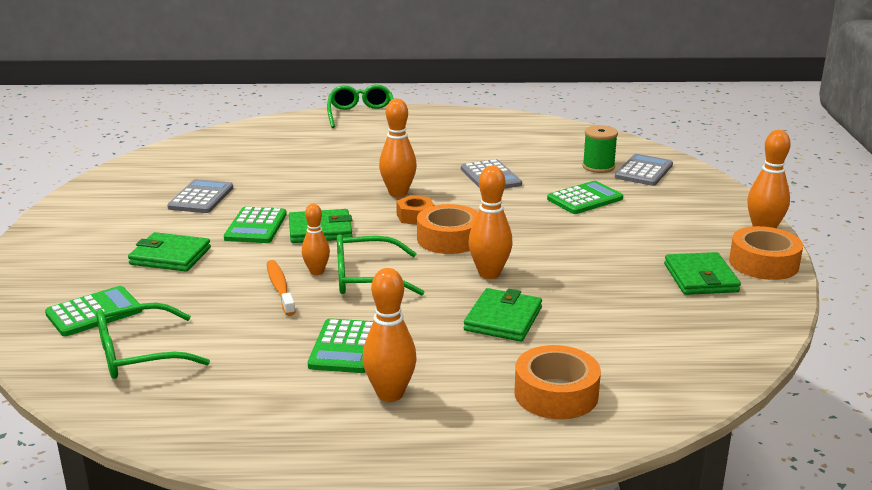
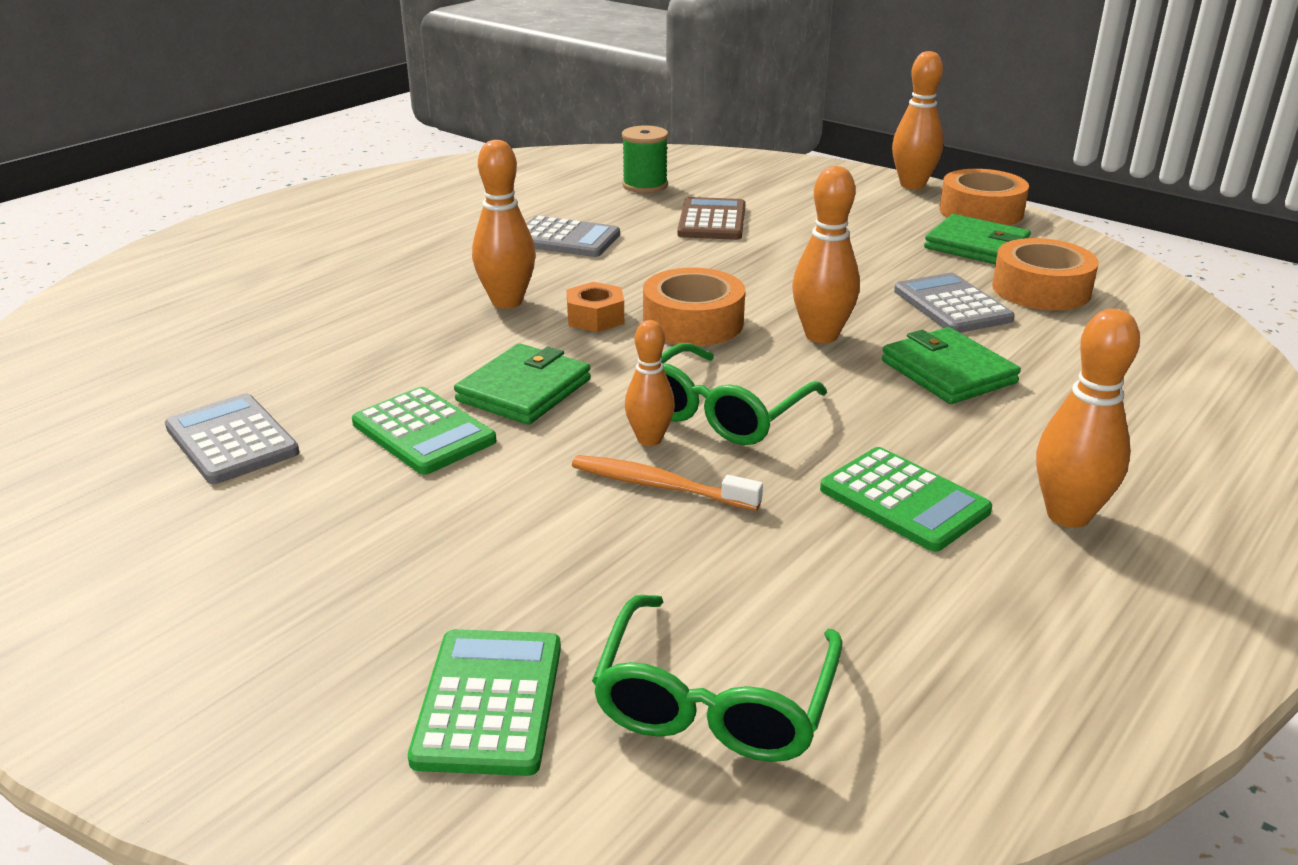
camera: 50 degrees left, 5 degrees up
(170, 256) = (397, 543): green wallet -> none
(361, 114) = (213, 233): green glasses -> none
(556, 394) = (1160, 411): orange tape -> orange tape (1041, 289)
(585, 199) = (712, 221): green calculator -> brown calculator
(644, 171) = (695, 173): grey calculator -> grey calculator (952, 305)

